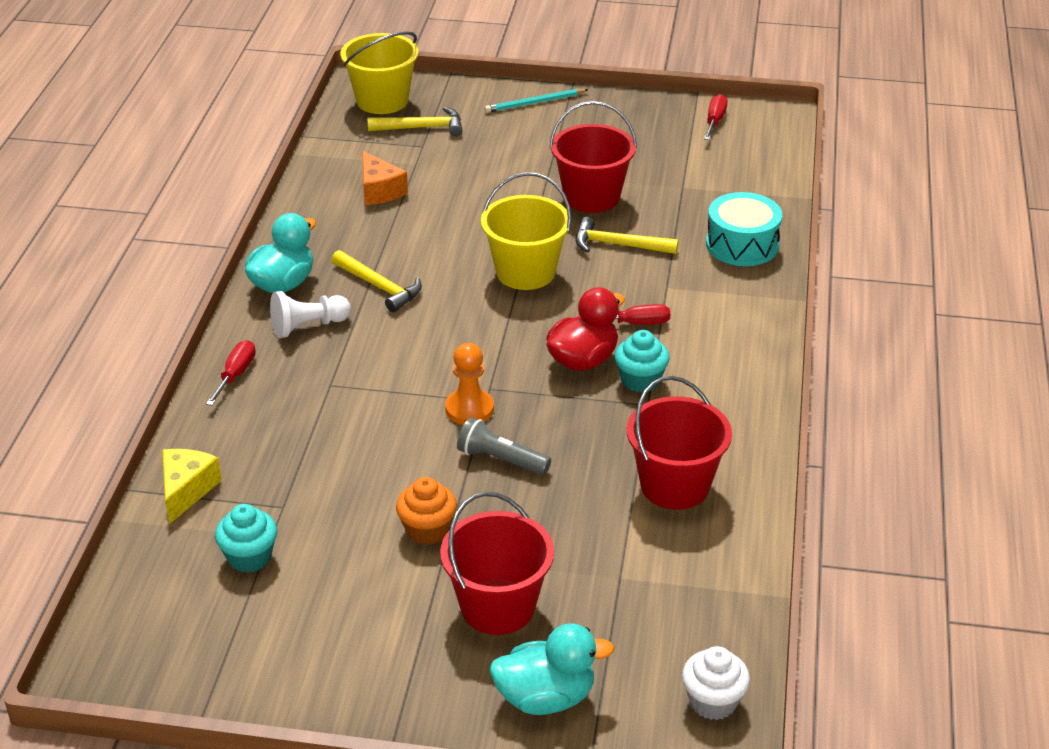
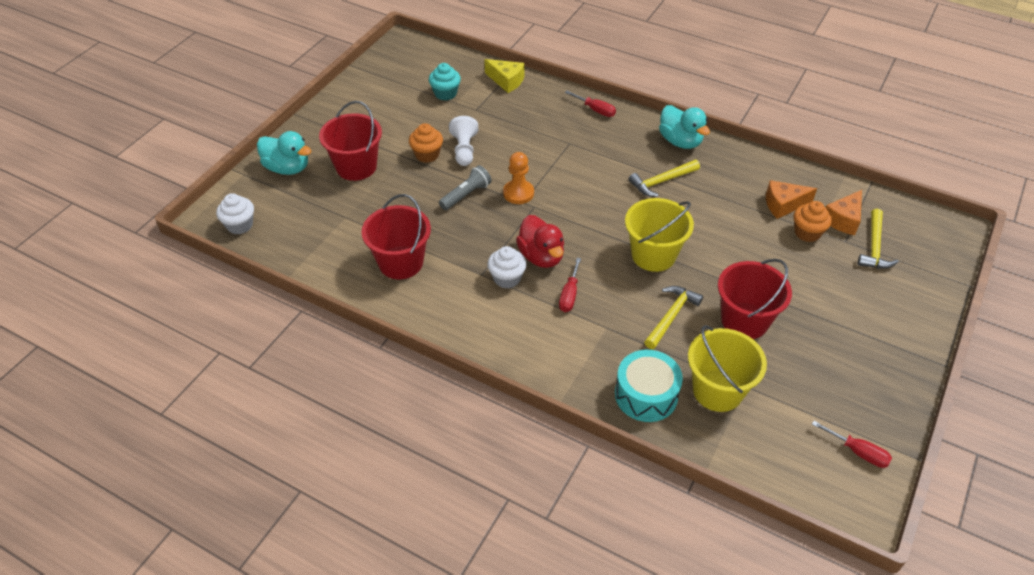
camera: 110 degrees right, 10 degrees up
(308, 326) = (630, 144): white pawn -> white pawn (464, 150)
(382, 101) = (923, 233): yellow bucket -> yellow bucket (717, 390)
(385, 149) = (843, 220): none -> orange cheese
(422, 170) = (807, 233): none -> orange cupcake
(534, 103) = (909, 327): turquoise pencil -> none
(545, 698) = (287, 168): turquoise duck -> turquoise duck turned 75 degrees counterclockwise
(640, 380) = (507, 278): turquoise cupcake -> white cupcake

